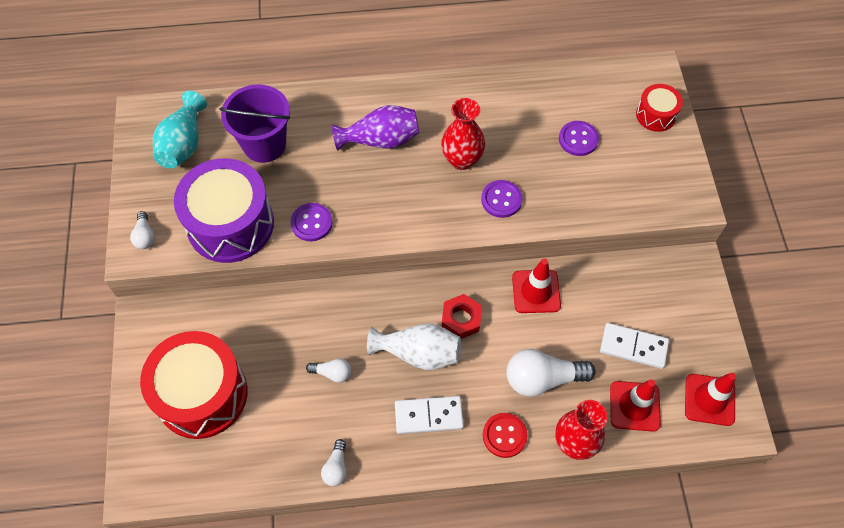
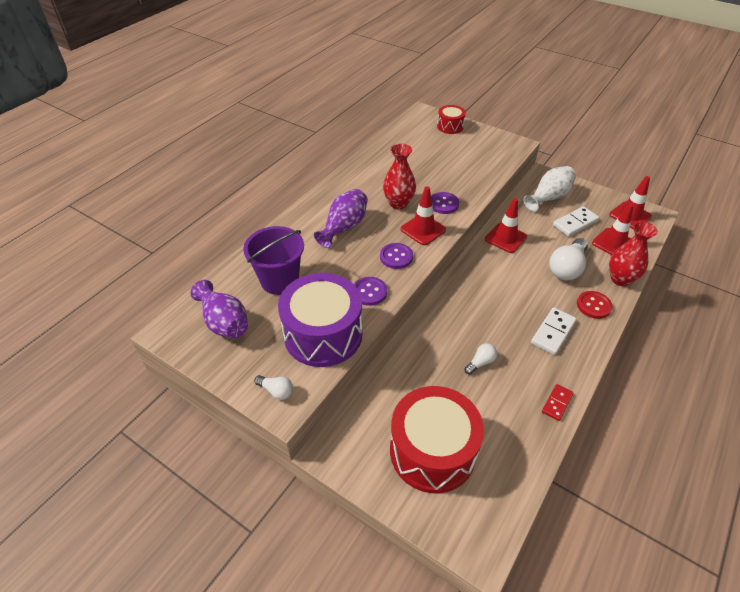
camera: 50 degrees left, 15 degrees down
(183, 143) = (224, 322): turquoise vase -> purple vase
(336, 467) = (557, 403): white light bulb -> red domino
(418, 353) = (503, 311): white vase -> white vase (548, 197)
(441, 208) = (423, 229): none -> red traffic cone
(461, 319) = (495, 278): red nut -> none
(578, 139) = (435, 157): purple button -> purple button (396, 257)

